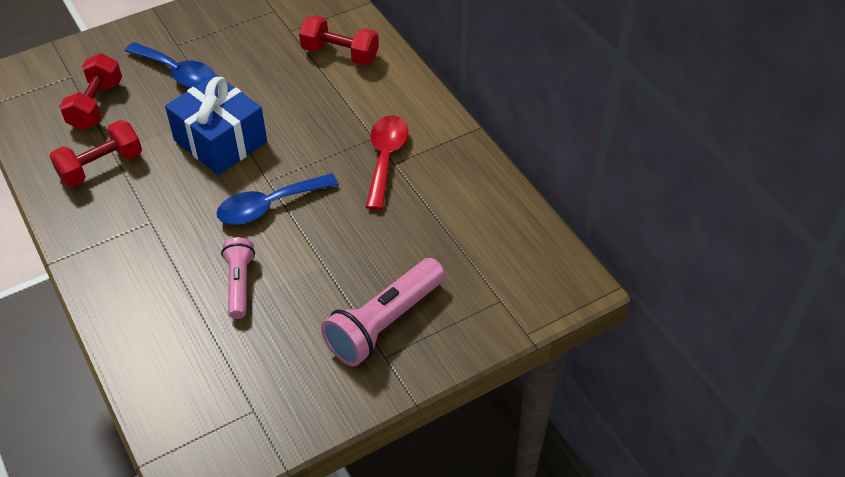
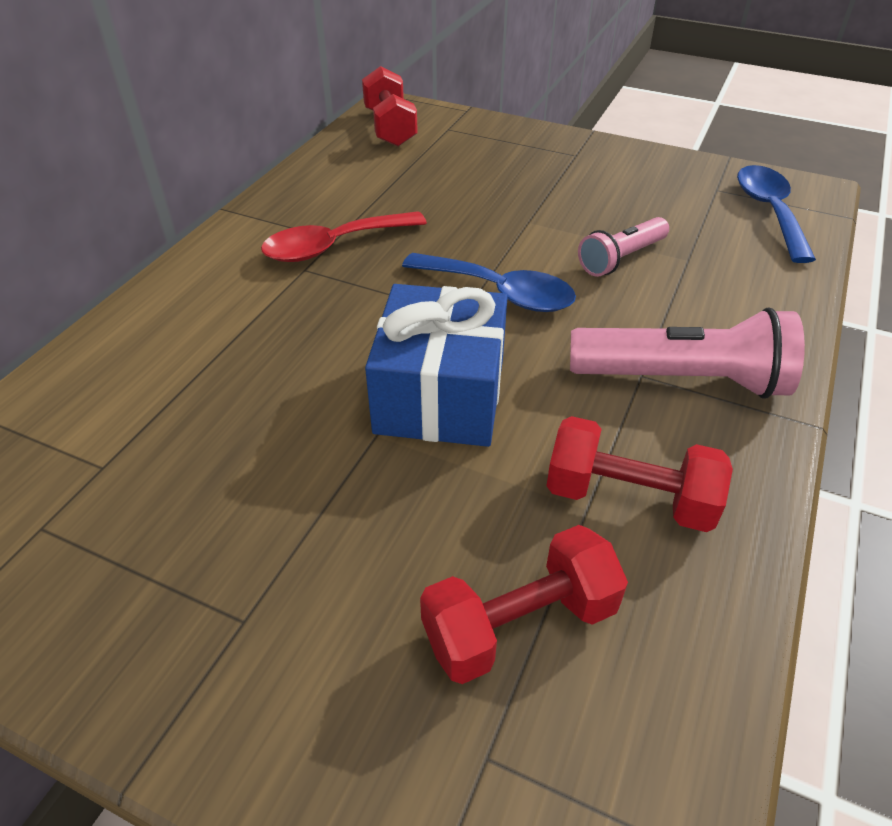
camera: 125 degrees left, 5 degrees down
(177, 73) = (331, 555): blue spoon -> blue spoon (769, 211)
(340, 54) = (140, 375): red dumbbell -> red dumbbell (390, 128)
(384, 323) = (545, 166): pink flashlight -> pink flashlight (682, 380)

